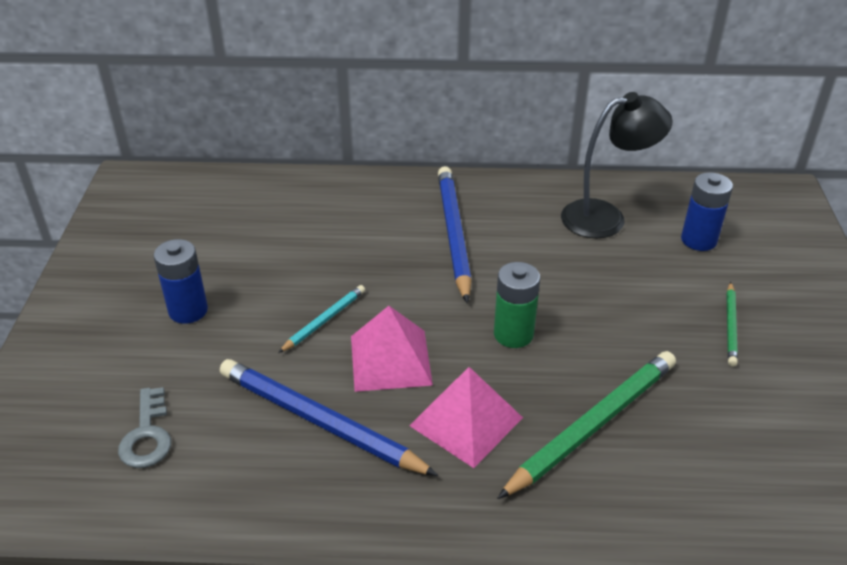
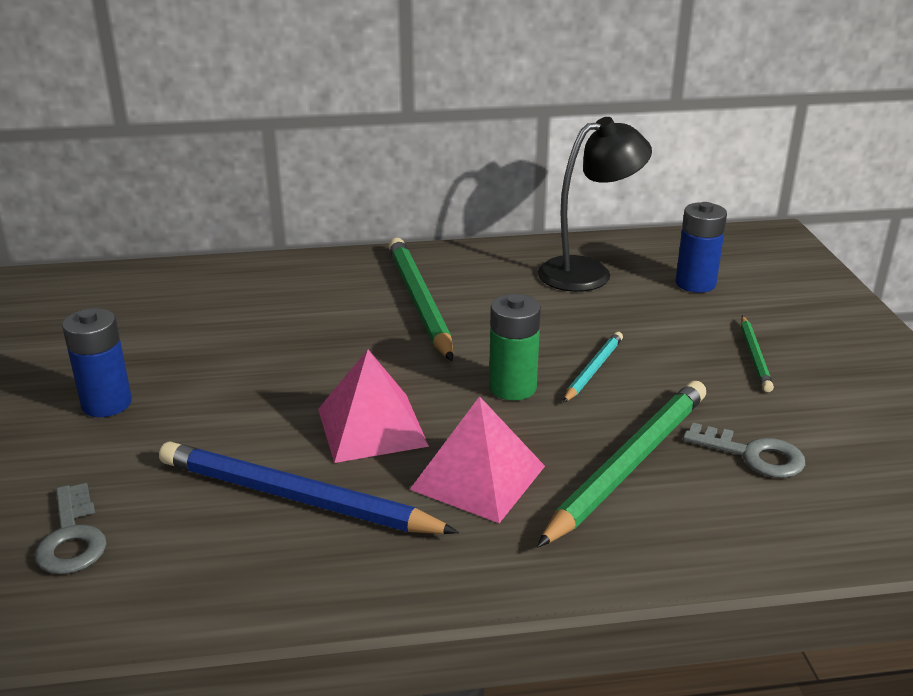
camera: 10 degrees left, 10 degrees down
(324, 320) = (282, 397): turquoise pencil -> turquoise pencil (593, 369)
(453, 234) = (419, 301): blue pencil -> green pencil
(701, 429) = (752, 455): none -> grey key

